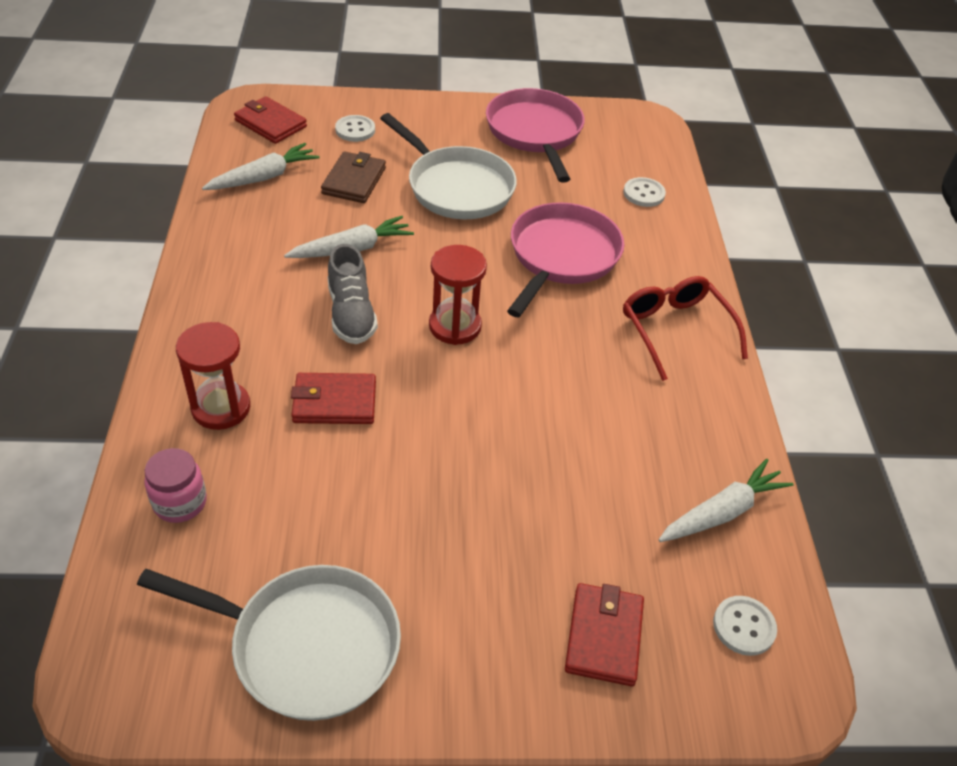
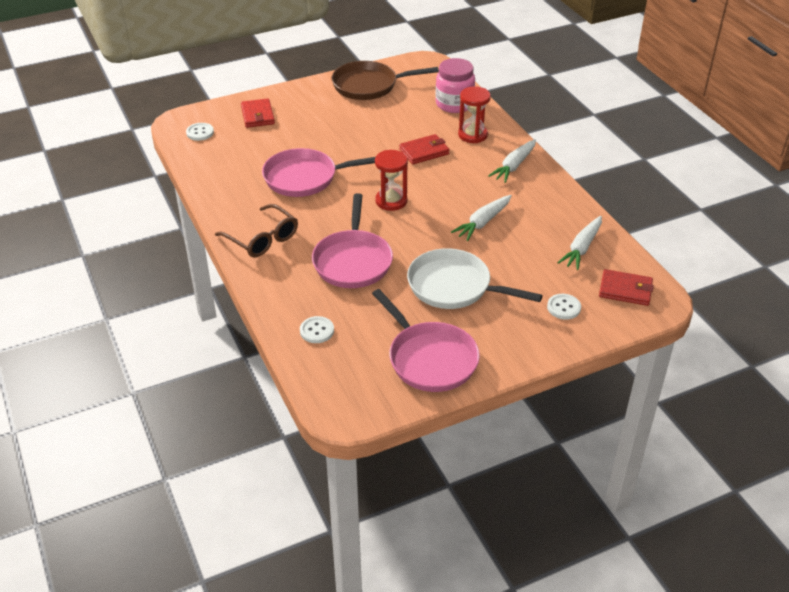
camera: 160 degrees right, 5 degrees down
(180, 502) = (454, 104): pink jar -> pink jar, size x1.60
(306, 645) = (369, 85): white pan -> brown pan
(351, 314) = (451, 189): grey shoe -> none
(354, 181) = (524, 266): brown wallet -> none
(569, 421) = (305, 178): none -> pink pan
(675, 330) = (262, 239): red glasses -> brown glasses
(722, 512) = (216, 165): white carrot -> white carrot (514, 166)

